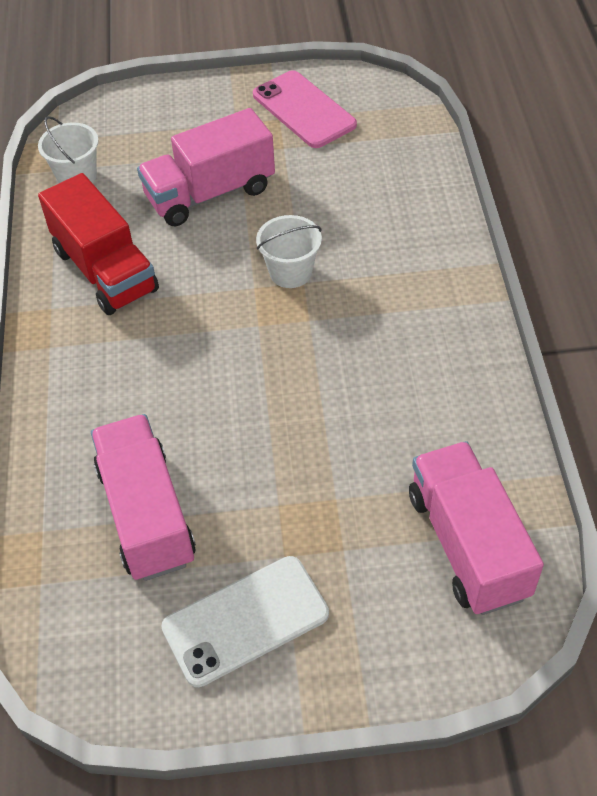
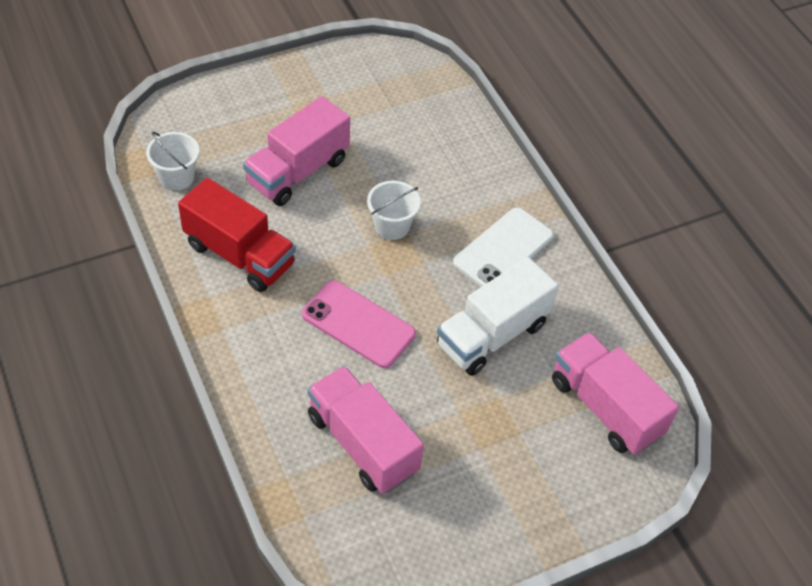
camera: 25 degrees left, 0 degrees up
(245, 621) = (471, 503): white phone -> white phone (503, 249)
(303, 110) = (344, 84): pink phone -> pink phone (358, 324)
(358, 422) = (492, 335): none -> white truck

